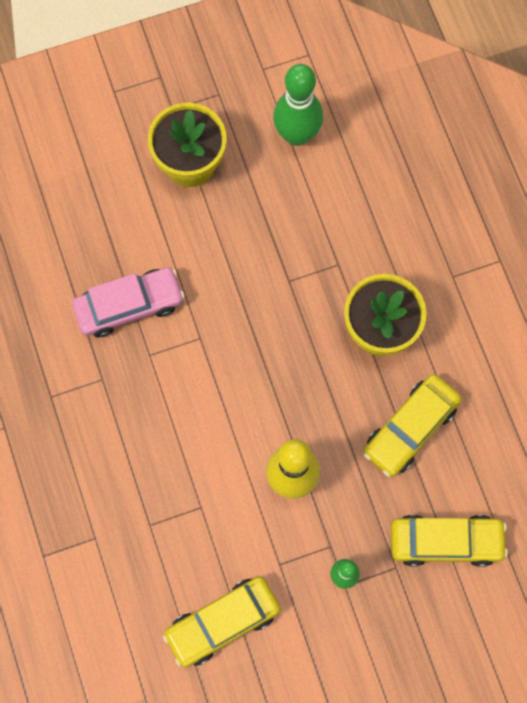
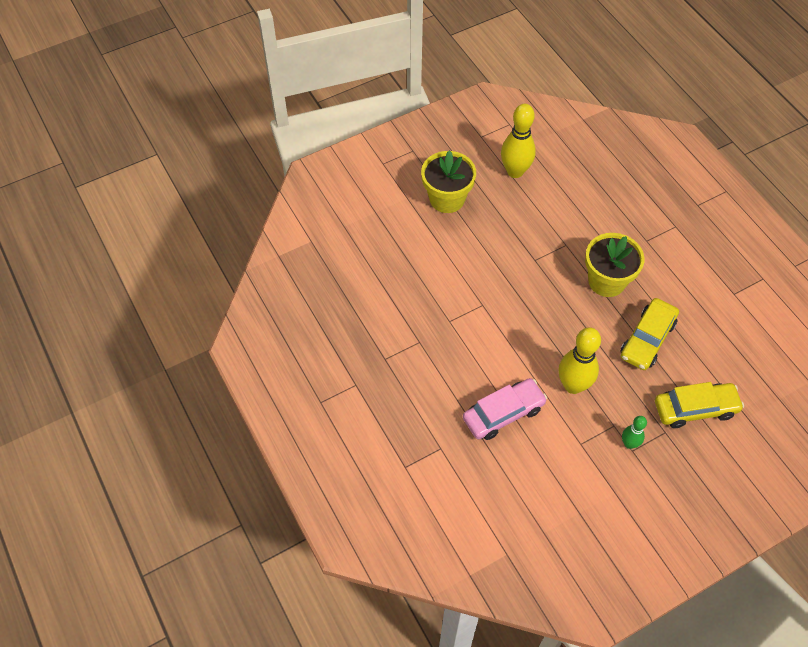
camera: 10 degrees left, 15 degrees down
(129, 306) = (427, 292): pink car -> pink car (503, 413)
(222, 622) = (550, 490): yellow car -> none
(297, 135) = (515, 171): green bowling pin -> yellow bowling pin

